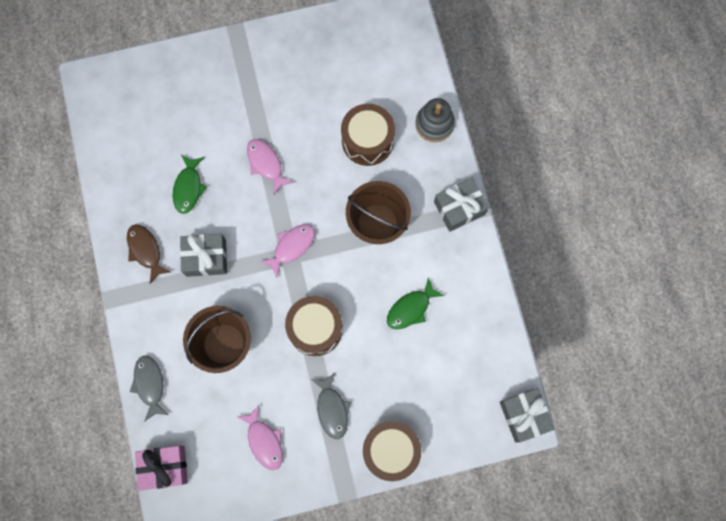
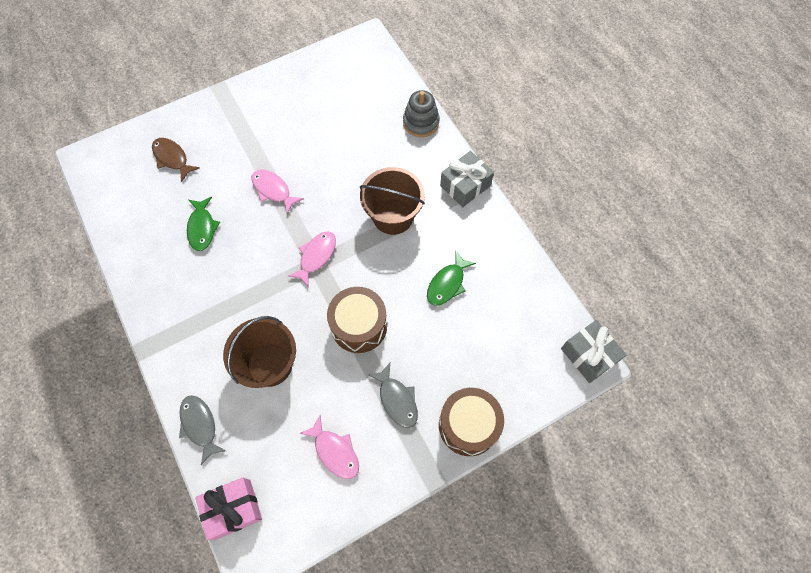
camera: 15 degrees left, 10 degrees down
(145, 251) = (170, 295): brown fish -> brown fish (172, 158)
(206, 258) = (233, 287): grey gift -> none
(367, 141) = (364, 149): brown drum -> none

